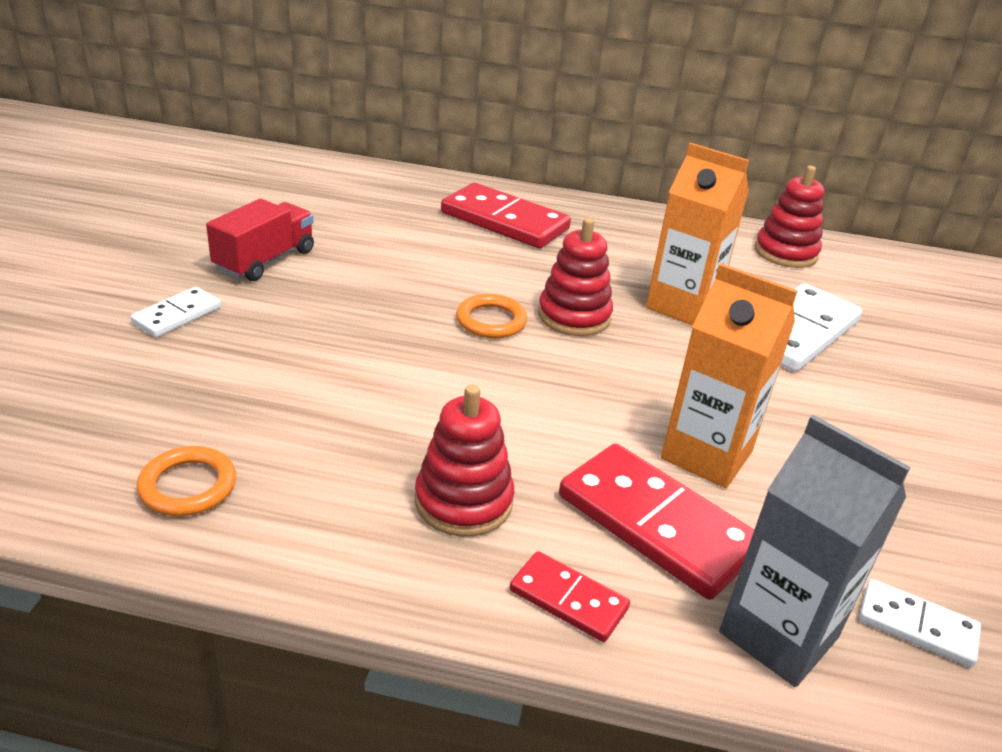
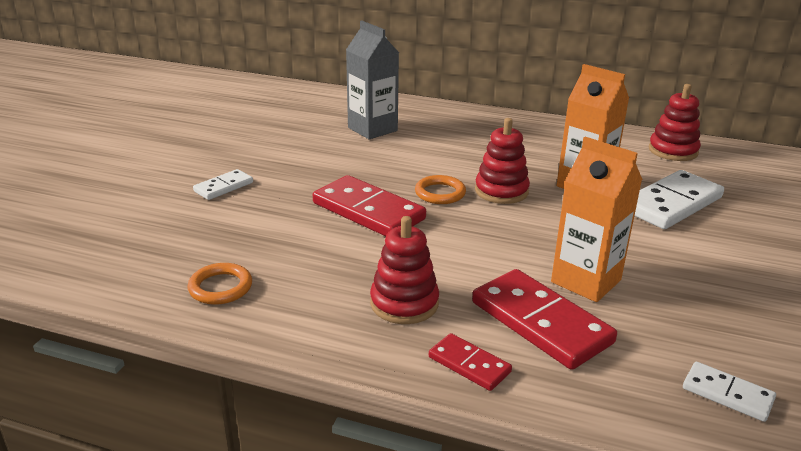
camera: 10 degrees right, 5 degrees down
(265, 260) = (286, 154): red truck -> none
(504, 221) = (459, 129): red domino -> red domino (368, 211)
(778, 635) = (619, 394): grey carton -> grey carton (372, 129)

